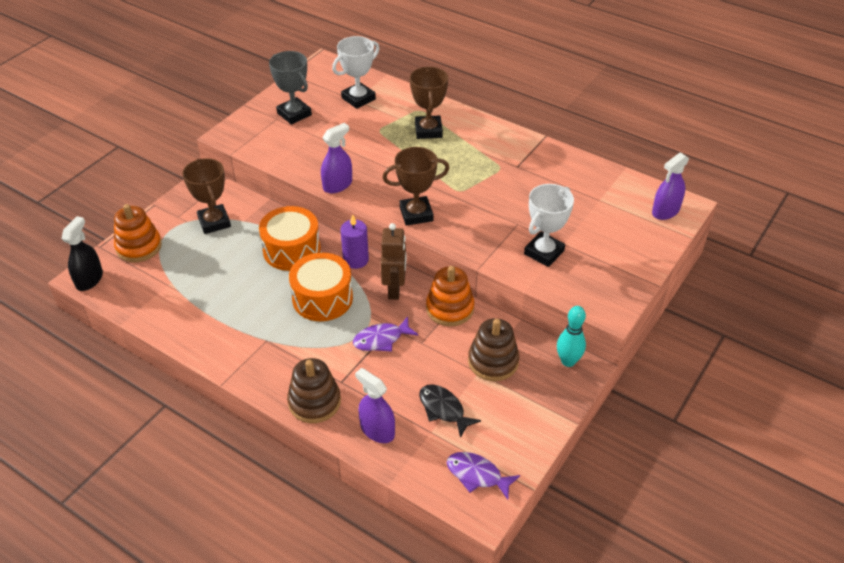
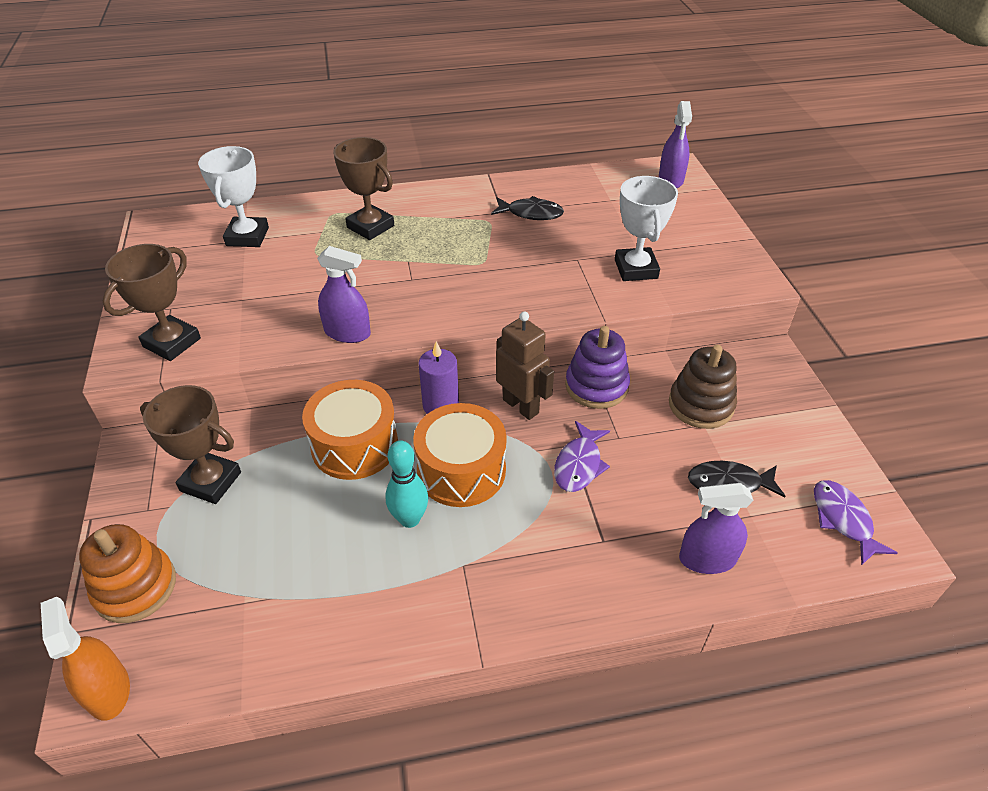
camera: 45 degrees left, 0 degrees up
(89, 279) = (108, 690): black spray bottle -> orange spray bottle
(294, 114) = (187, 291): grey trophy -> none
(314, 402) = (609, 587): brown stacking toy -> none
(337, 185) = (347, 333): purple spray bottle -> purple spray bottle turned 105 degrees clockwise
(416, 214) = (473, 309): brown trophy -> brown trophy (172, 342)
(450, 308) = (596, 386): orange stacking toy -> purple stacking toy
(477, 475) = (843, 520): purple fish -> purple fish turned 90 degrees clockwise
(533, 178) = (531, 213): none -> black fish
(568, 361) = (752, 358): turquoise bowling pin -> turquoise bowling pin (409, 519)

